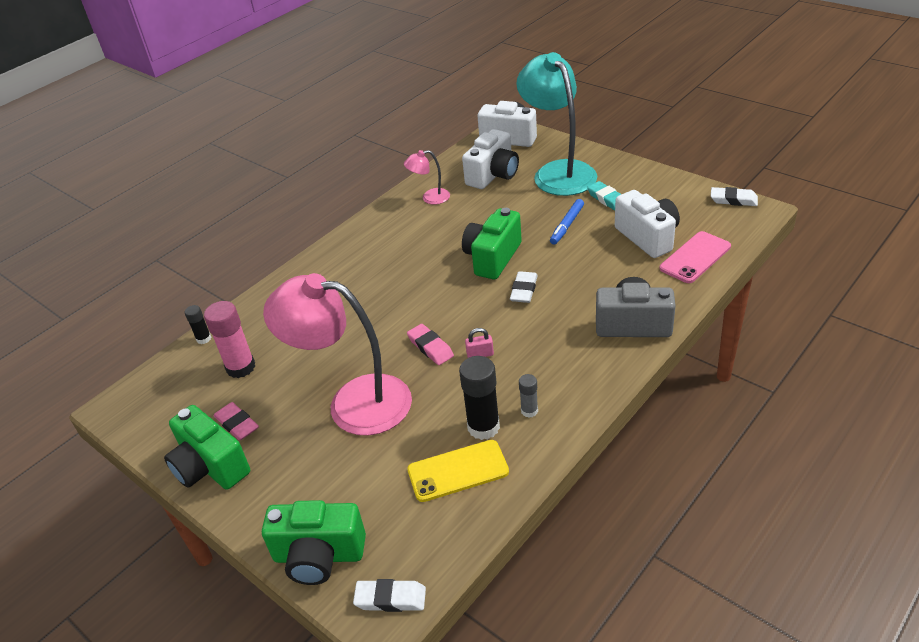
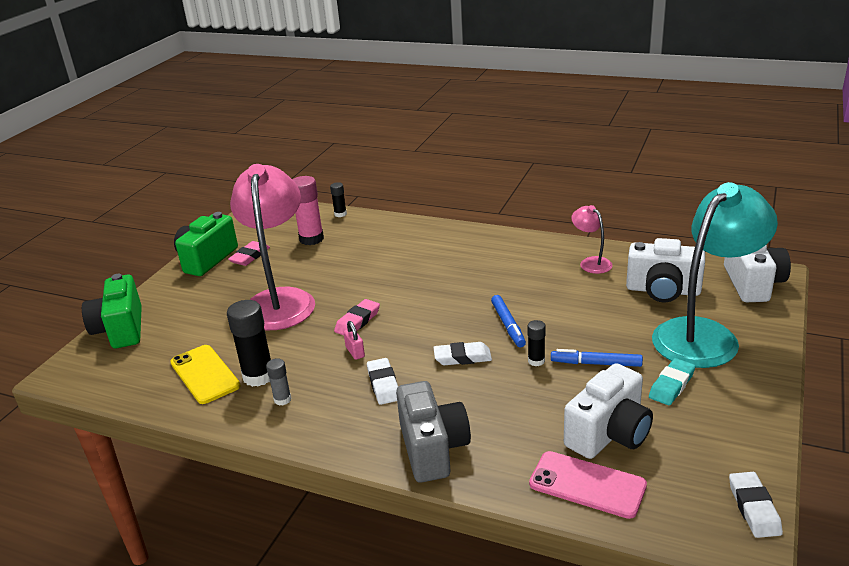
camera: 70 degrees right, 10 degrees down
(390, 598) = (77, 373): white eraser -> white eraser (383, 384)
(492, 258) = (508, 325): green camera -> blue marker
(549, 253) = (536, 361): none -> black glue stick

